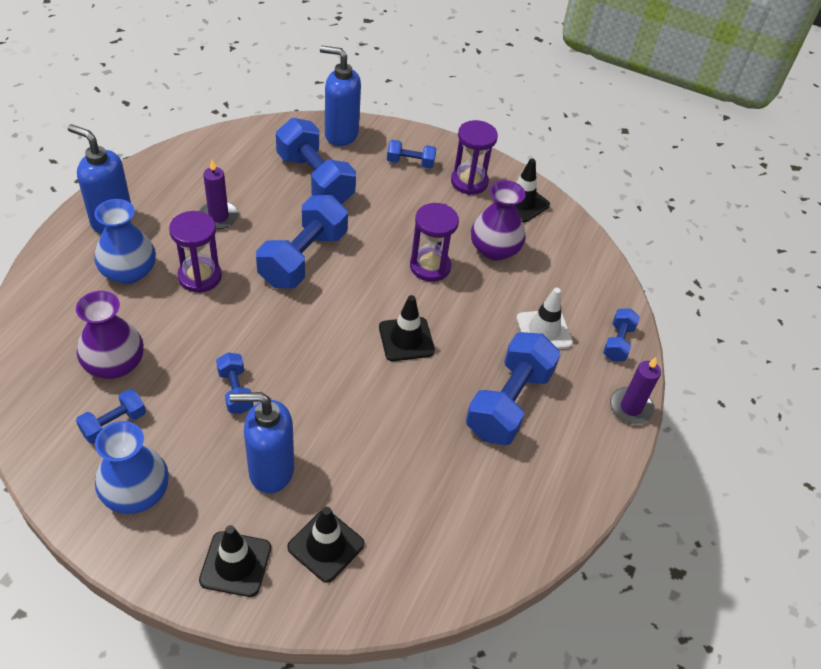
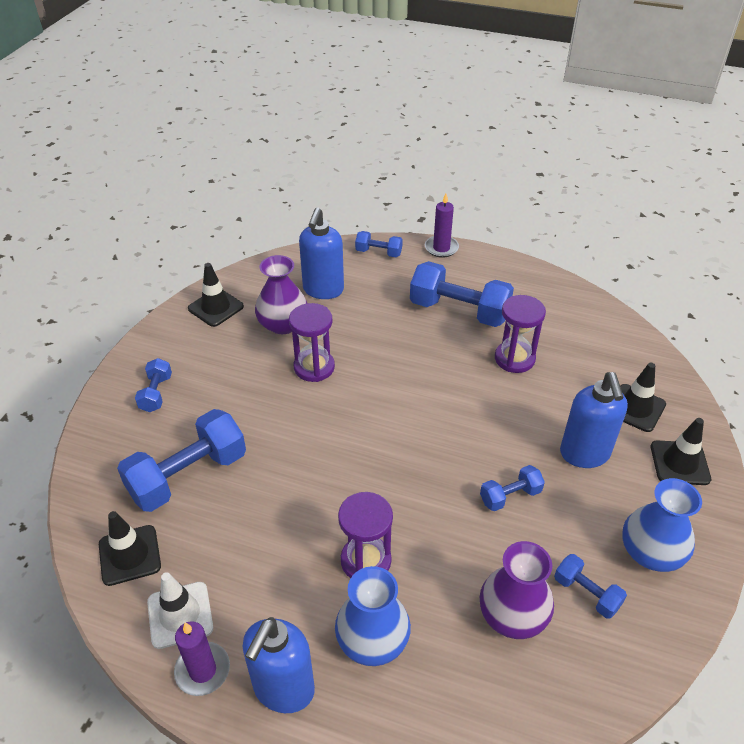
camera: 90 degrees left, 5 degrees down
(218, 217) = (263, 562): purple candle -> purple candle (202, 670)
(303, 258) = (319, 468): blue dumbbell -> none
(341, 134) = (103, 461): blue soap dispenser -> blue soap dispenser (323, 290)
(406, 339) = (410, 377): black traffic cone -> black traffic cone (129, 555)
(469, 182) = (187, 345): purple hourglass -> purple hourglass (514, 359)
(544, 331) = (377, 292): white traffic cone -> white traffic cone (180, 615)

